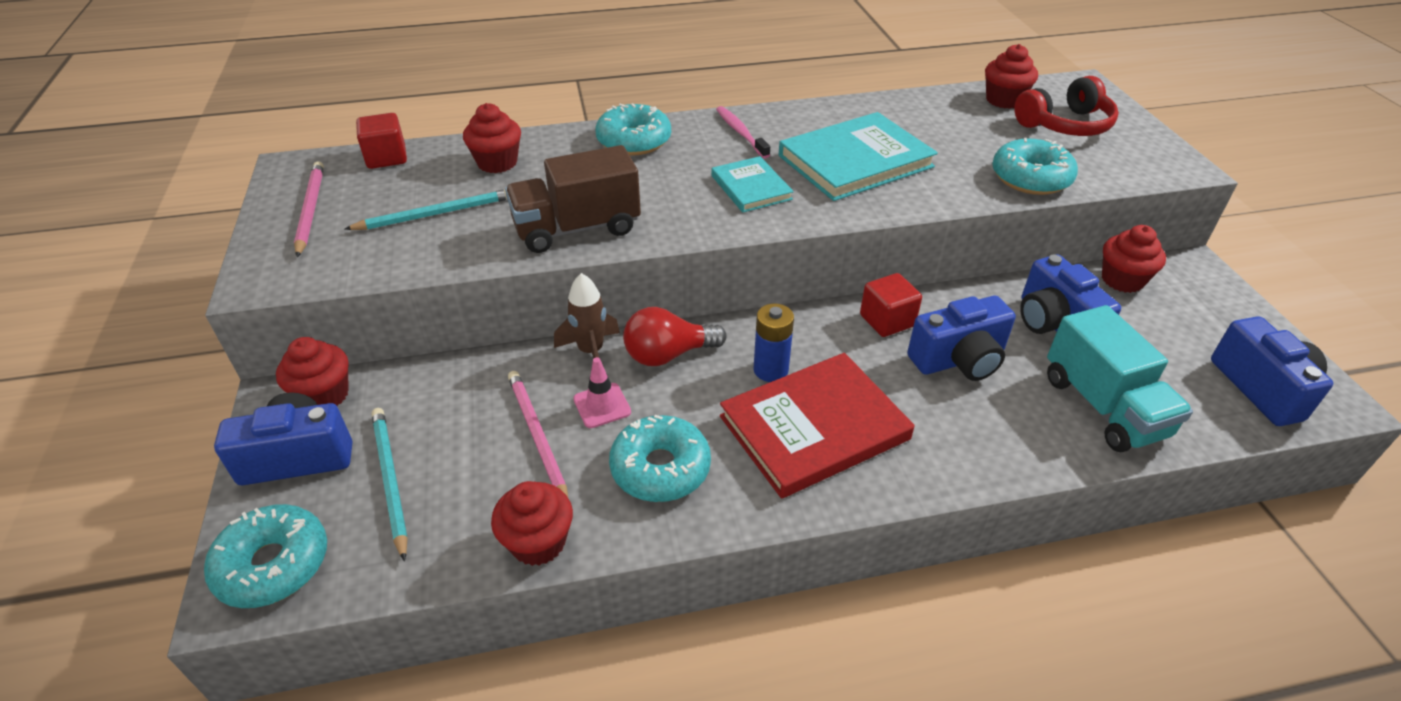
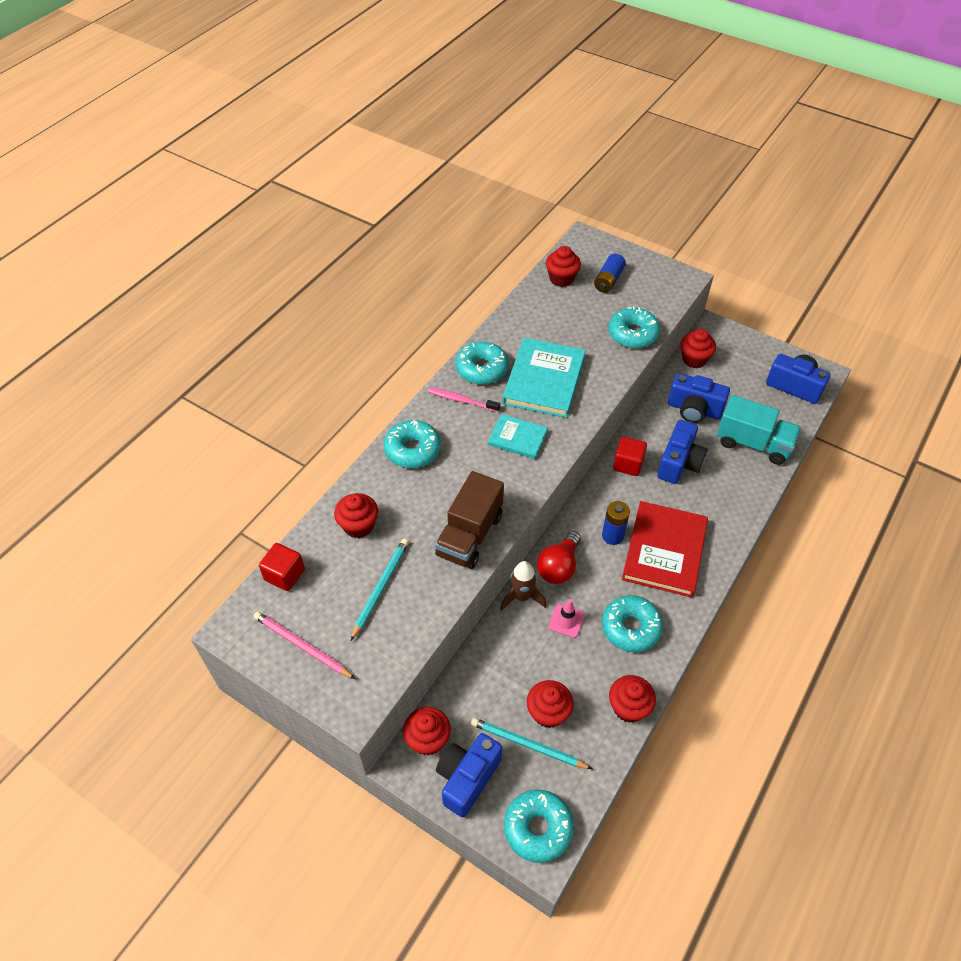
camera: 45 degrees left, 10 degrees up
(454, 470) = (548, 712): none -> red cupcake
(537, 436) = (560, 662): pink pencil -> none
(799, 122) = (482, 369): none -> turquoise donut
(1065, 125) = (608, 280): red headphones -> blue battery

